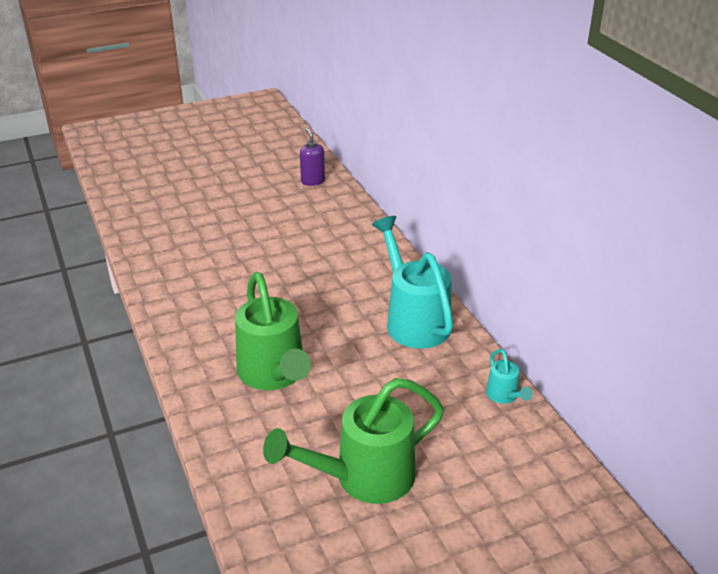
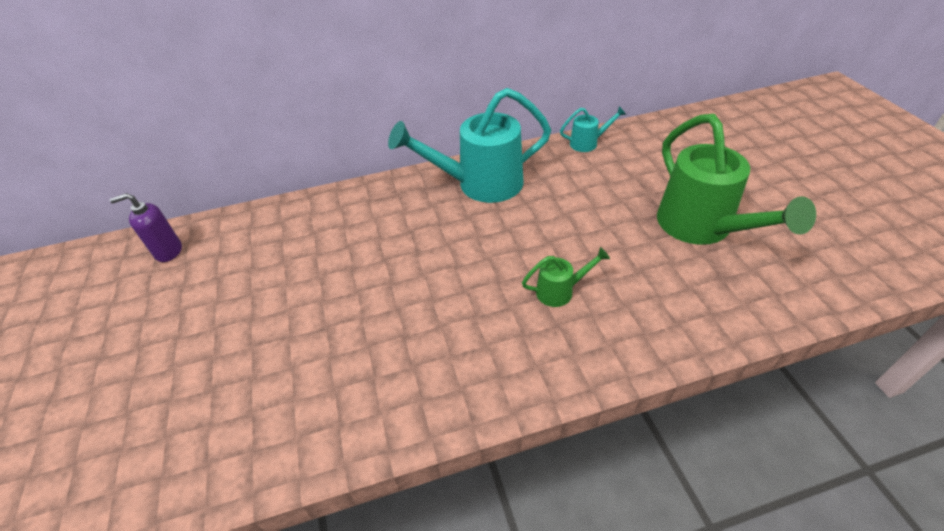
camera: 80 degrees left, 10 degrees up
(274, 374) = (560, 291): green watering can -> green watering can, size x0.46

